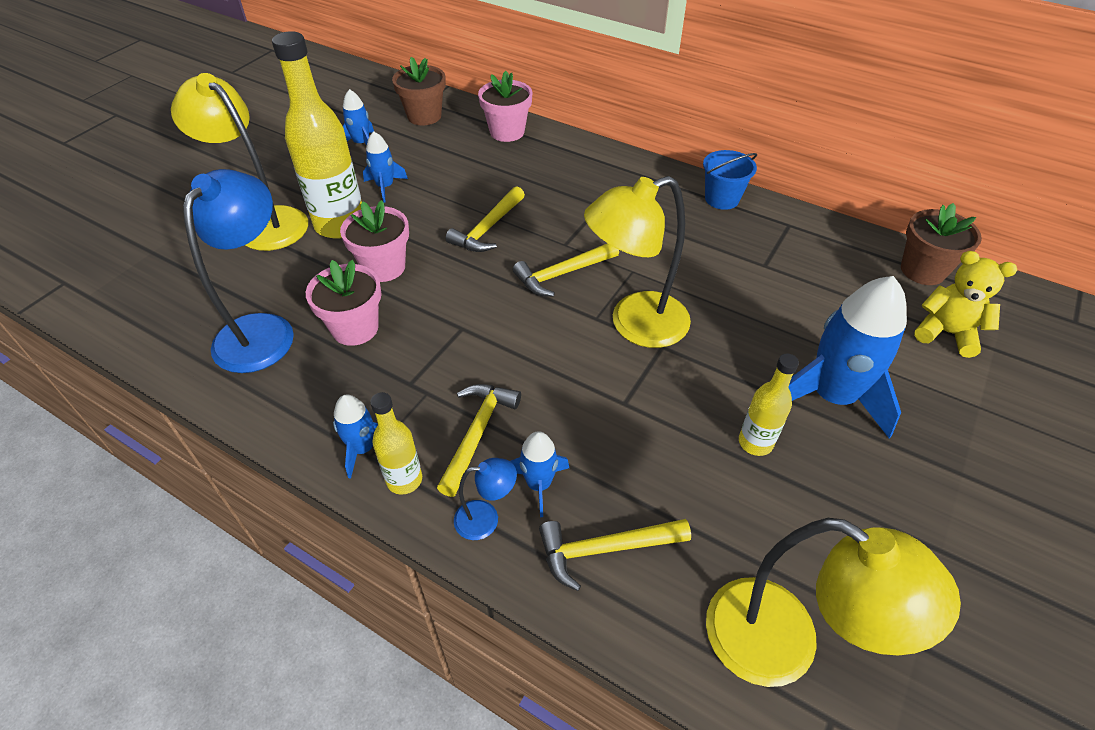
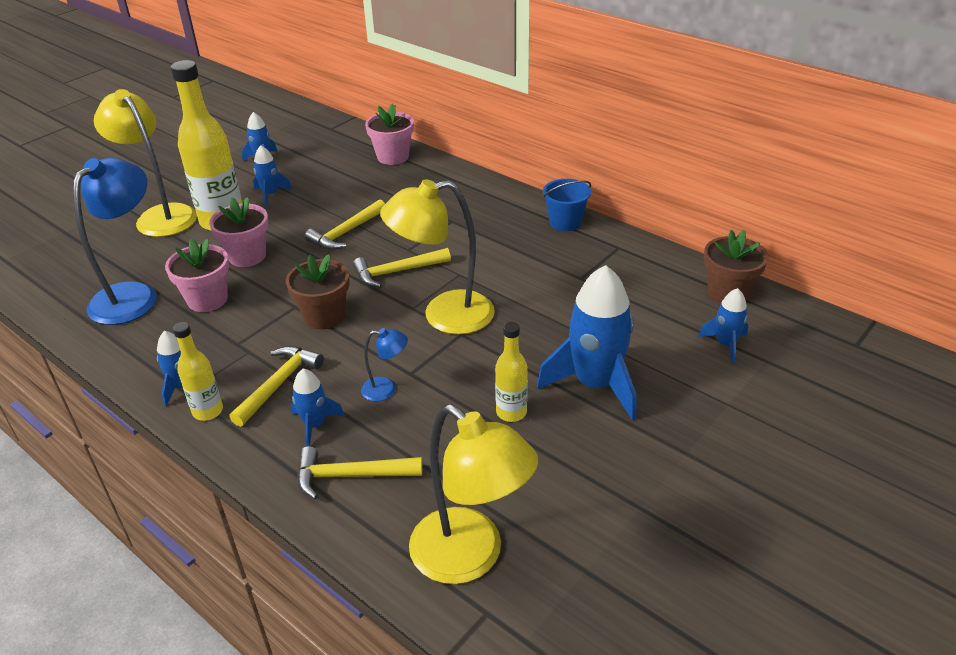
camera: 10 degrees right, 10 degrees down
(424, 116) = (325, 140): brown flower pot -> brown flower pot (324, 316)
(486, 519) = (263, 444): blue lamp -> blue lamp (386, 389)
(946, 333) = (725, 344): yellow teddy bear -> blue rocket

